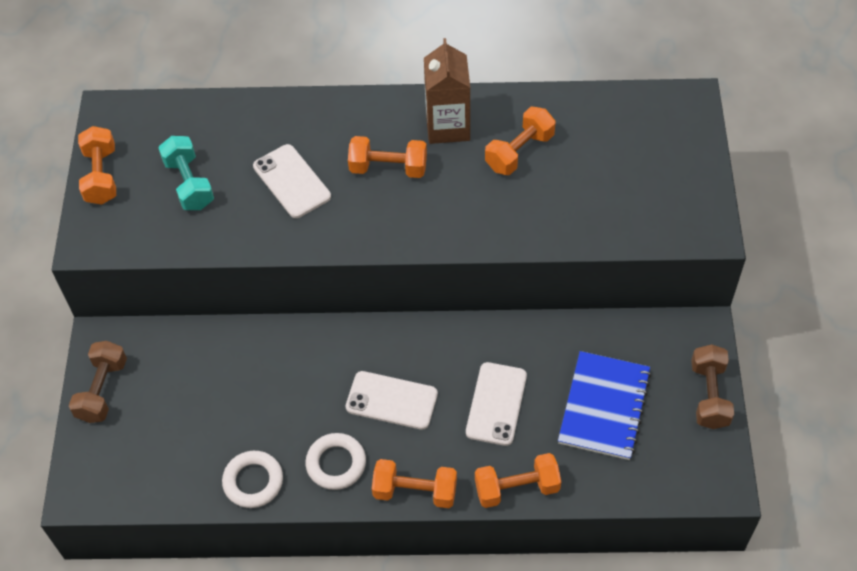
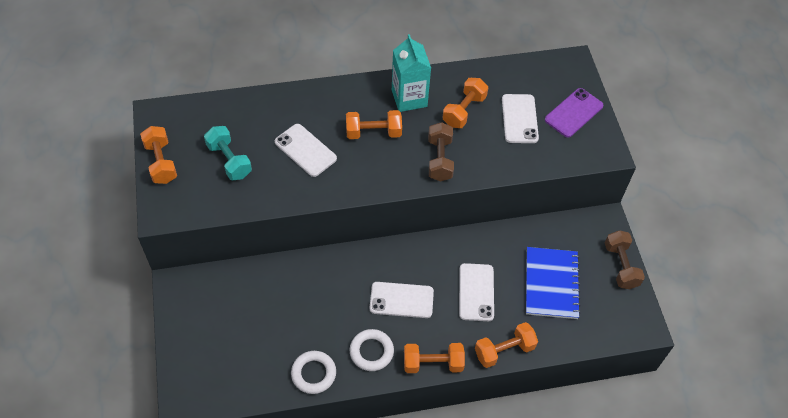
camera: 15 degrees left, 0 degrees up
(102, 390) = (185, 322): brown dumbbell -> brown dumbbell (440, 159)
(447, 126) = (409, 98): brown carton -> turquoise carton
(594, 171) = (519, 119): none -> white phone
(674, 172) = (574, 113): none -> purple phone

